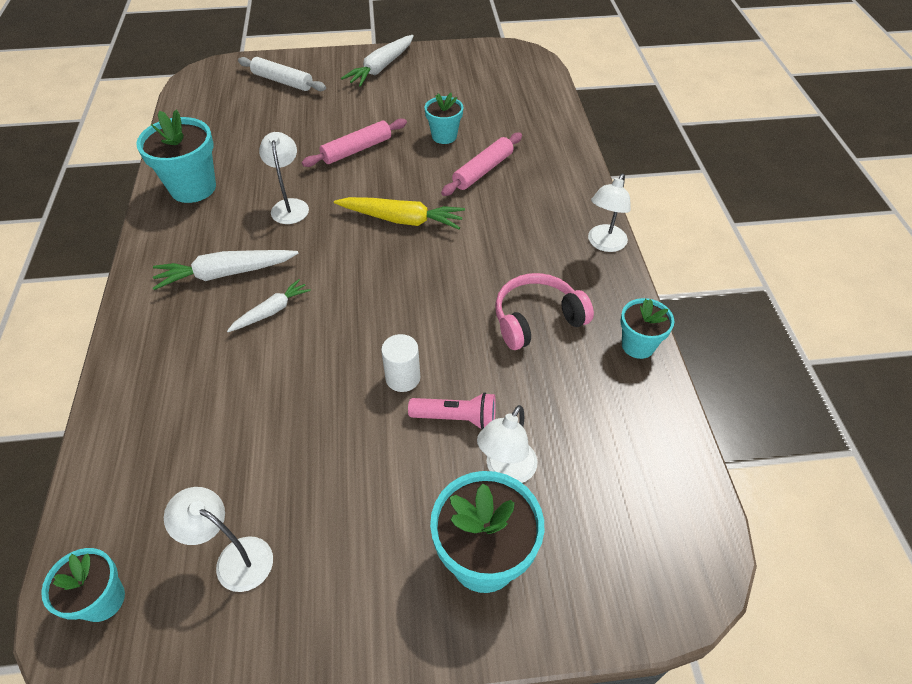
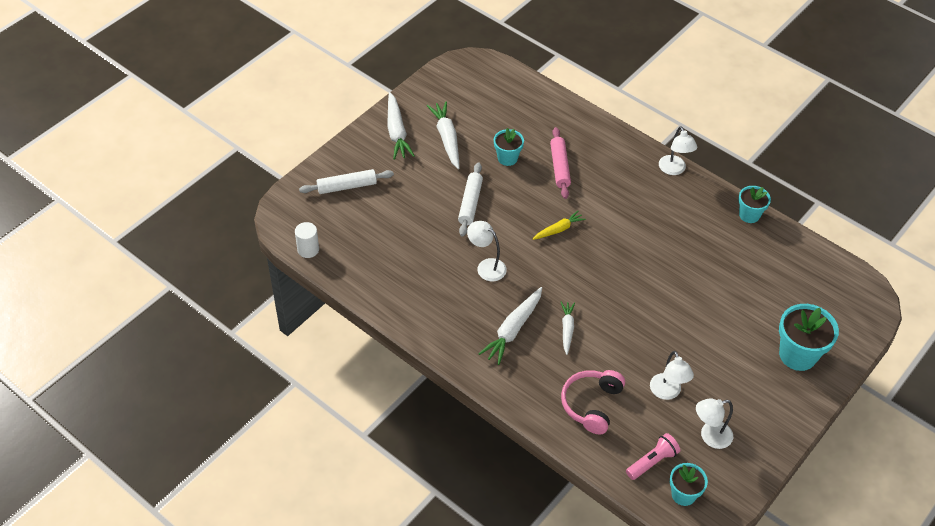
camera: 45 degrees left, 0 degrees up
(193, 188) = (412, 298): turquoise flower pot -> none
(357, 150) = (470, 203): pink rolling pin -> white rolling pin
(402, 220) = (558, 229): yellow carrot -> yellow carrot, size x0.62
(403, 378) = (672, 311): white cylinder -> white cylinder (308, 249)
(414, 93) = (447, 138): none -> white carrot
(456, 418) = (718, 309): pink flashlight -> pink flashlight (652, 461)
(506, 471) = (764, 315): white lamp -> white lamp (667, 392)
(536, 319) = (693, 235): pink headphones -> pink headphones (591, 404)

